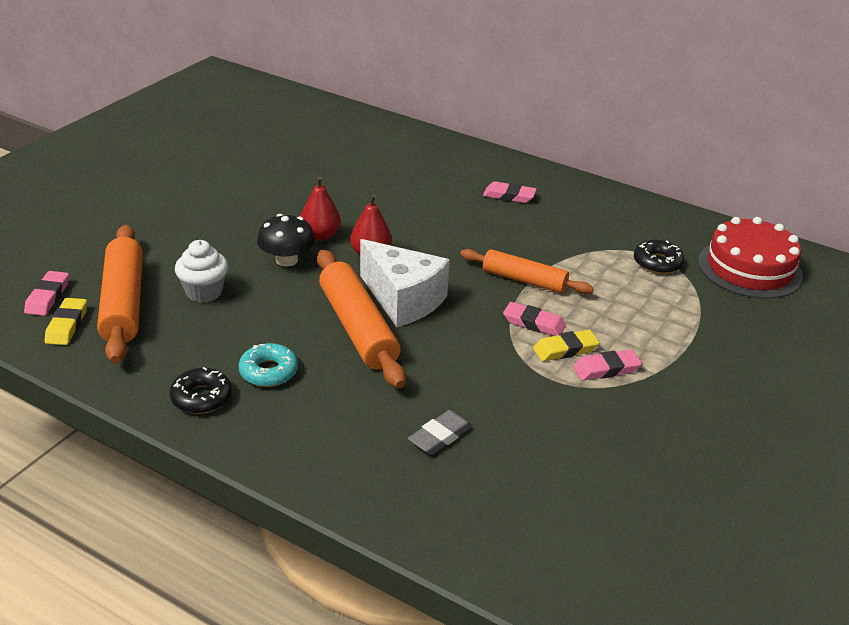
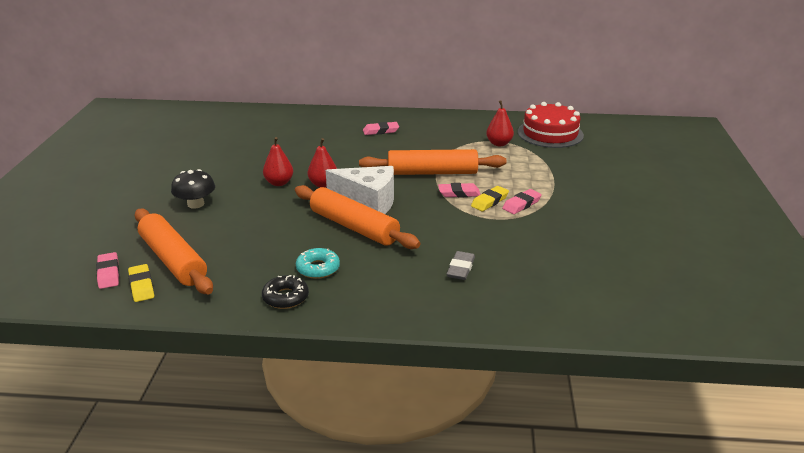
camera: 25 degrees left, 5 degrees down
(204, 292) = (228, 237): white cupcake -> none
(287, 260) = (269, 202): black mushroom -> black mushroom (196, 204)
(524, 280) = (432, 172): orange rolling pin -> orange rolling pin, size x1.53
(657, 263) = (499, 143): black donut -> red pear

